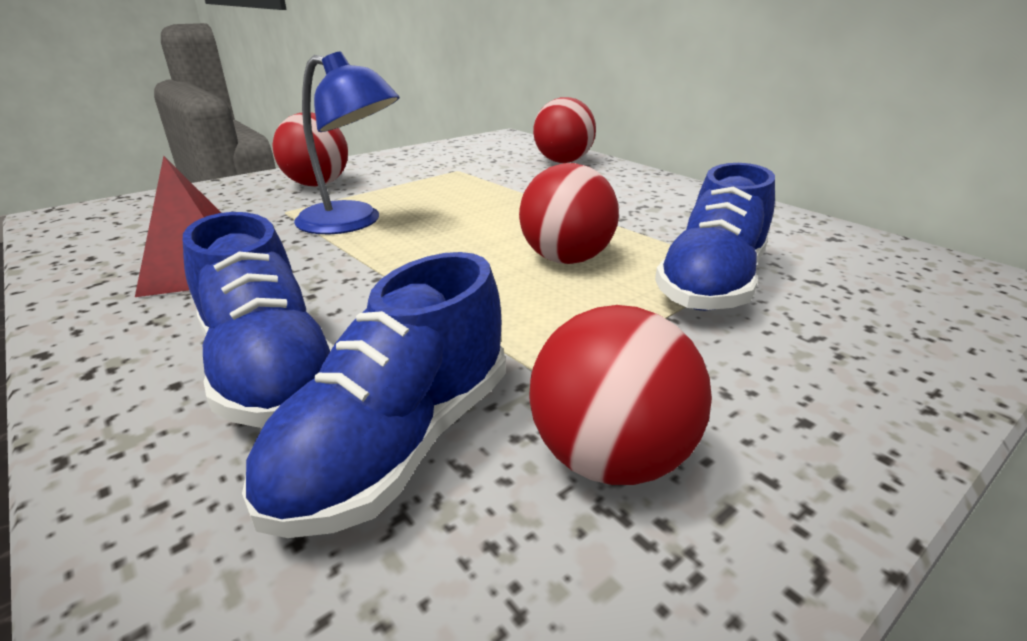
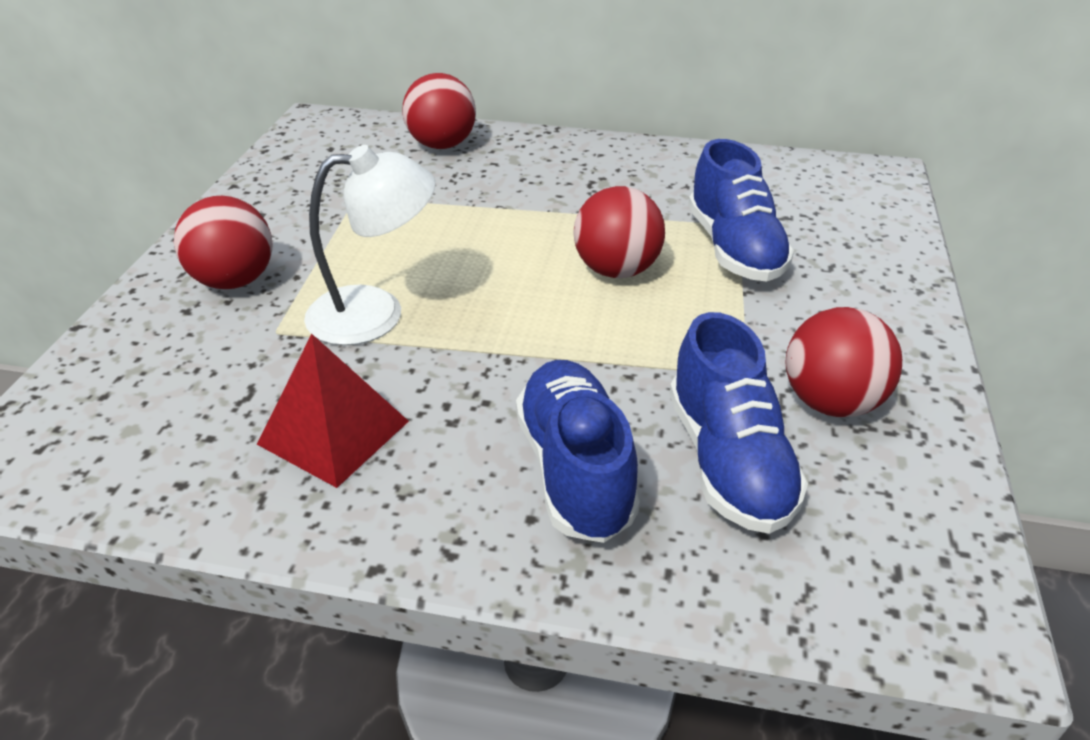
camera: 40 degrees left, 10 degrees up
(270, 370) = (575, 470): blue shoe -> blue shoe turned 120 degrees counterclockwise
(352, 222) = (376, 313): blue lamp -> white lamp

